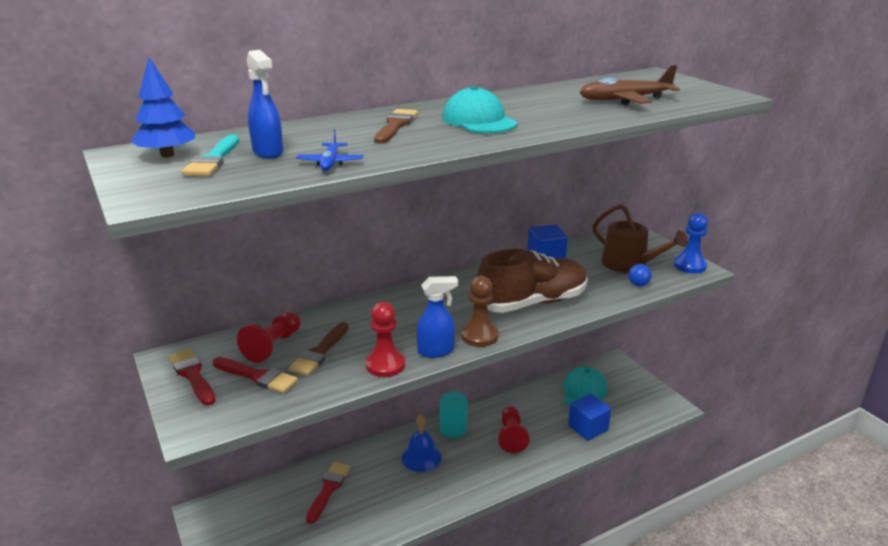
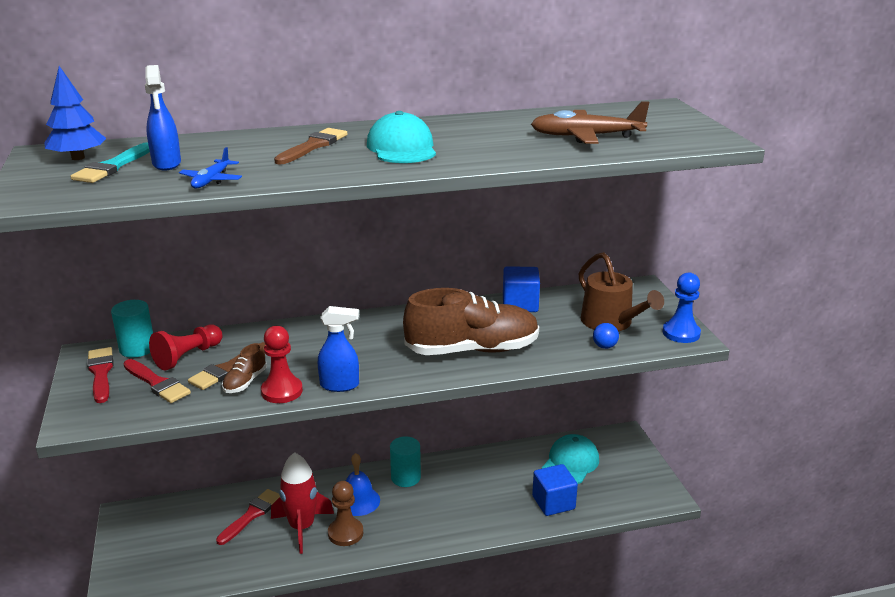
camera: 15 degrees right, 0 degrees up
(216, 346) = (137, 348): none -> turquoise cylinder
(344, 362) = (245, 382): none -> brown shoe
(381, 491) = (302, 527): none -> red rocket
(479, 336) = (394, 376): brown pawn -> brown pawn (345, 533)
(511, 436) = (464, 496): red pawn -> none

